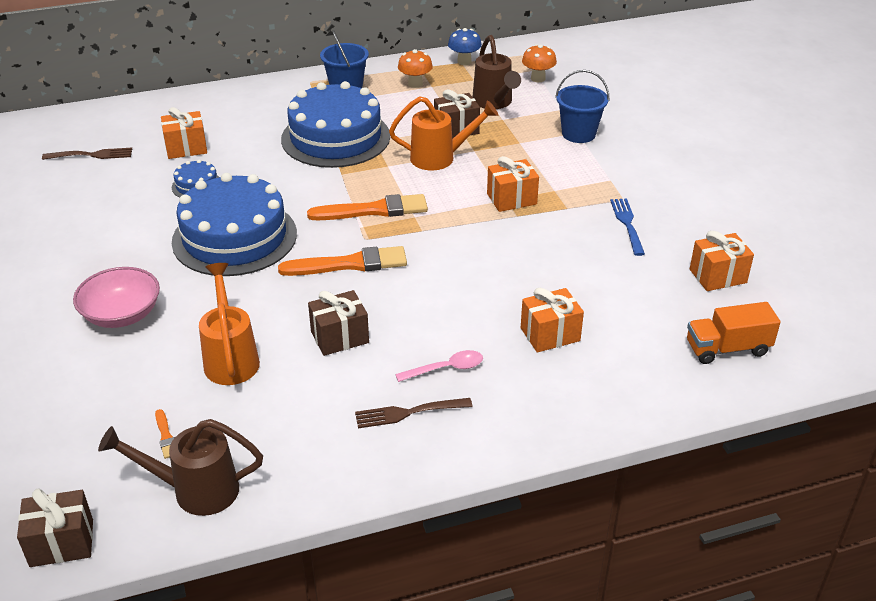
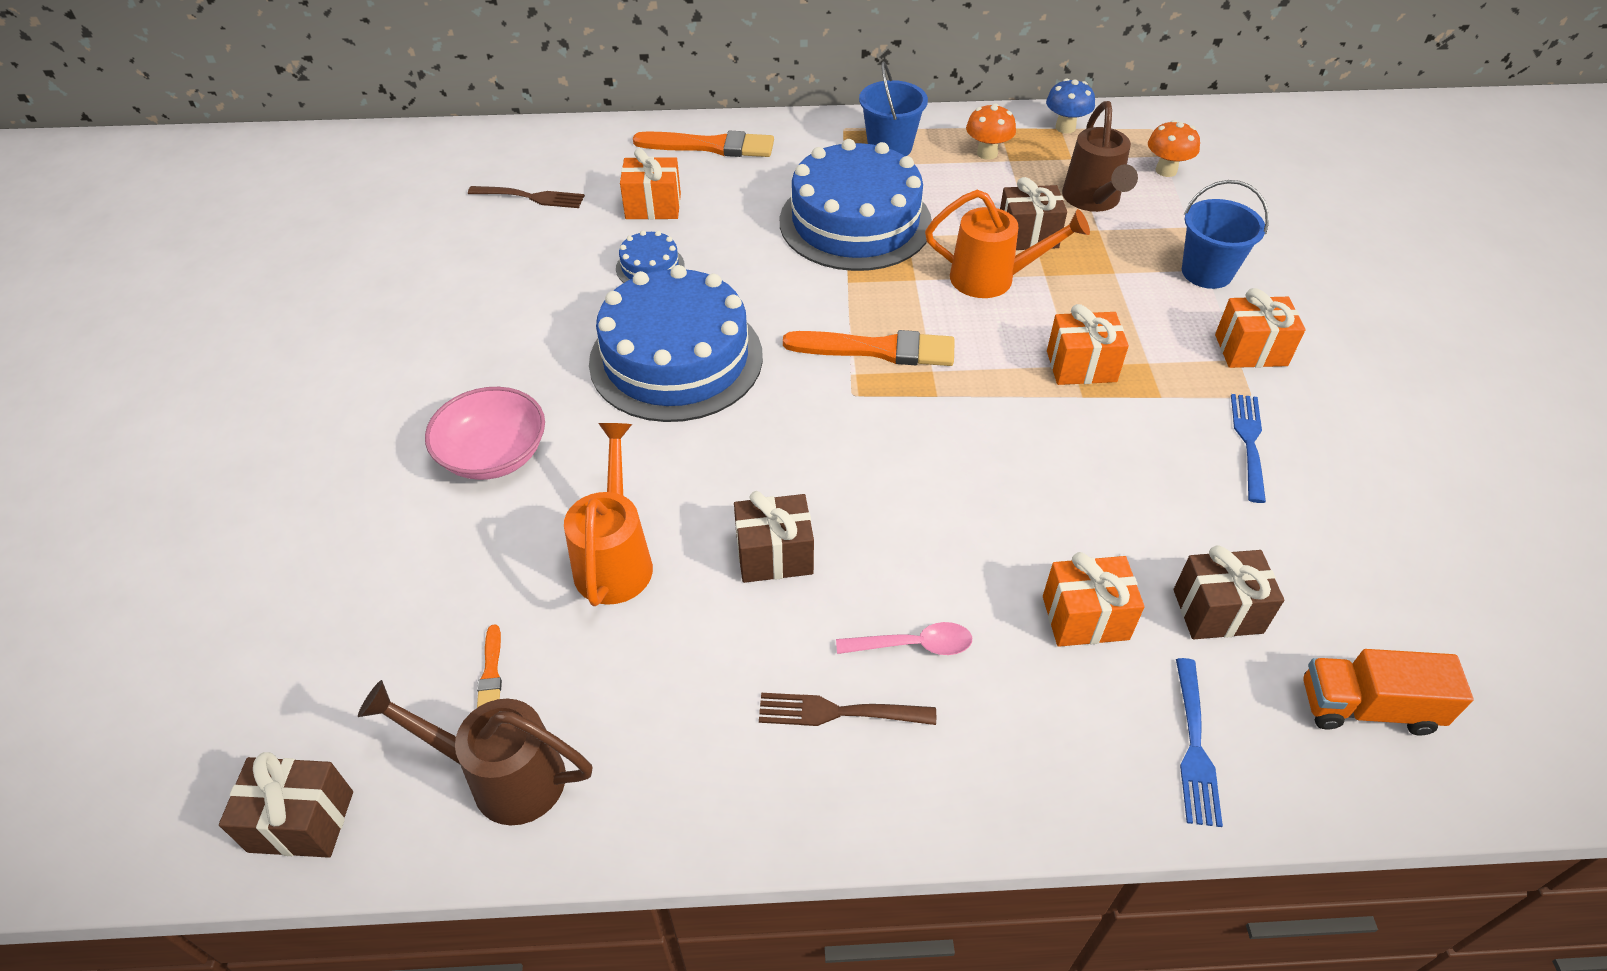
camera: 15 degrees right, 10 degrees up
(349, 264) = (820, 433): orange brush -> orange brush (710, 146)
(629, 316) = (1217, 611): none -> brown gift
(632, 388) = (1194, 747): none -> blue fork
(718, 276) = (1376, 565): orange gift -> orange gift (1250, 350)

